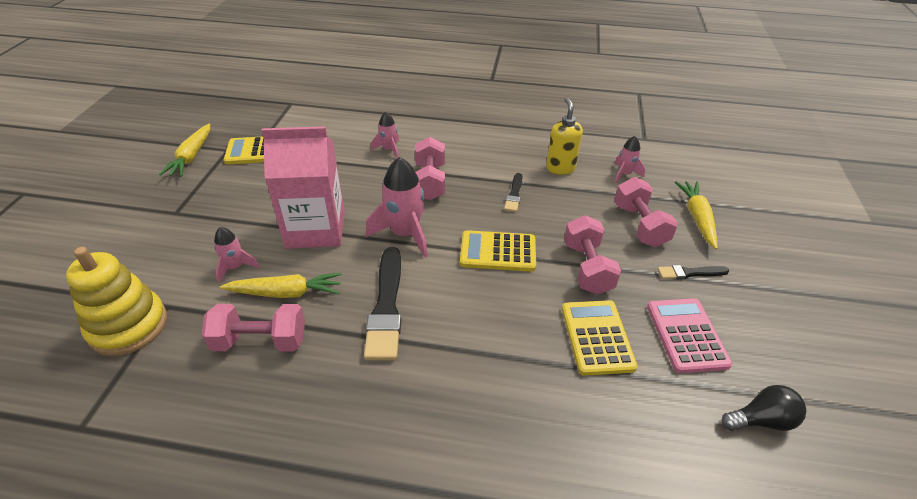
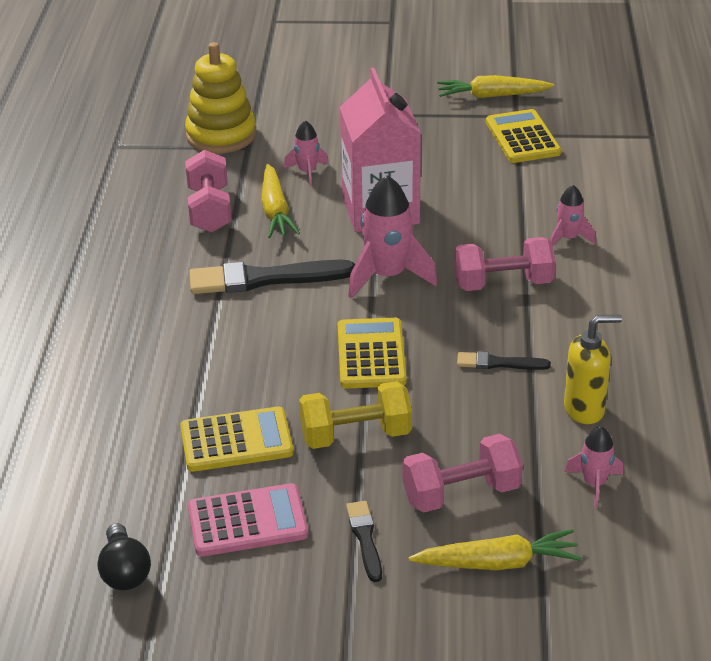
camera: 85 degrees right, 5 degrees down
(587, 268) = (355, 435): pink dumbbell -> yellow dumbbell

